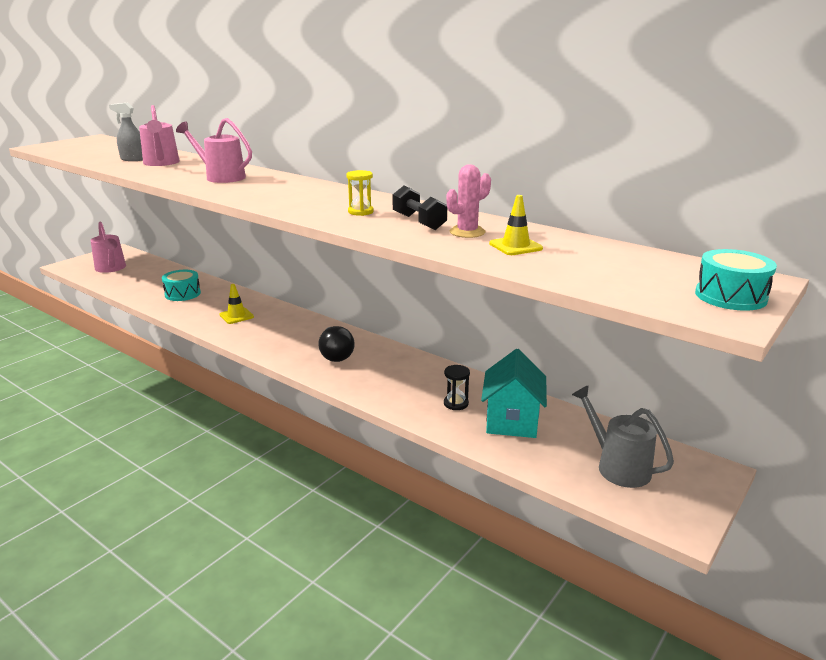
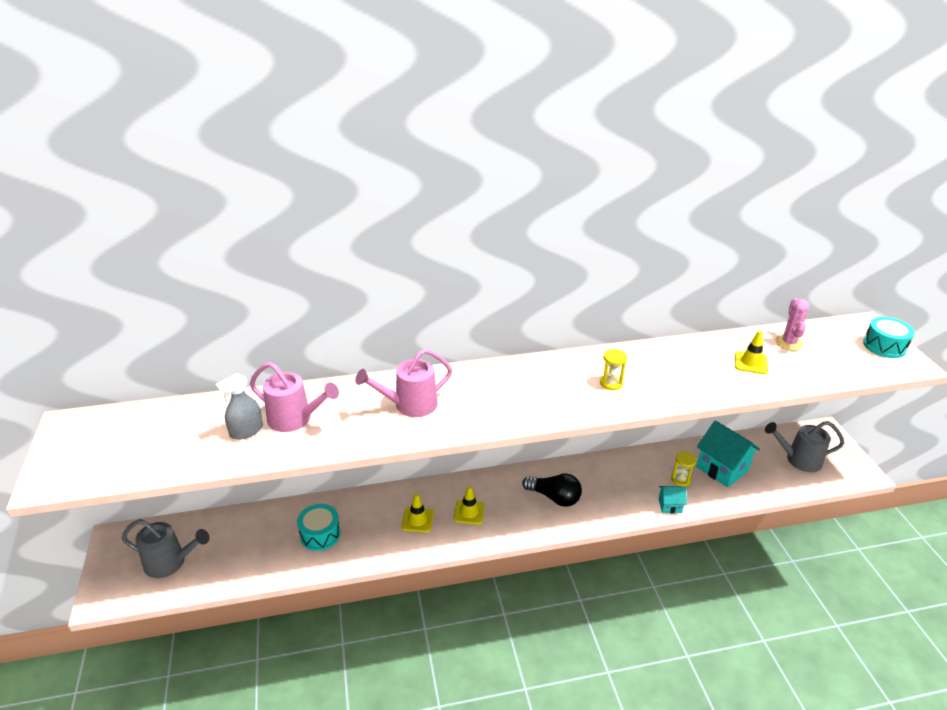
camera: 50 degrees left, 10 degrees up
(111, 268) = (170, 562): pink watering can -> grey watering can
(269, 329) = (469, 512): none -> yellow traffic cone
(406, 409) = (670, 506): none -> turquoise house
(419, 222) = (663, 371): black dumbbell -> none
(456, 403) = (680, 479): black hourglass -> yellow hourglass
(467, 232) = (705, 365): pink cactus -> pink cactus (789, 343)

